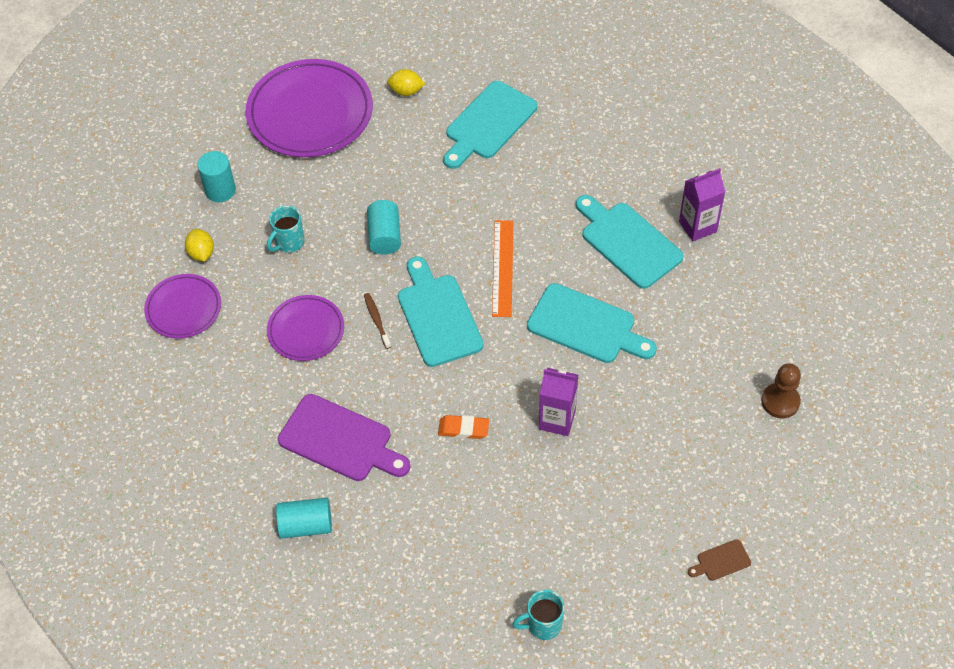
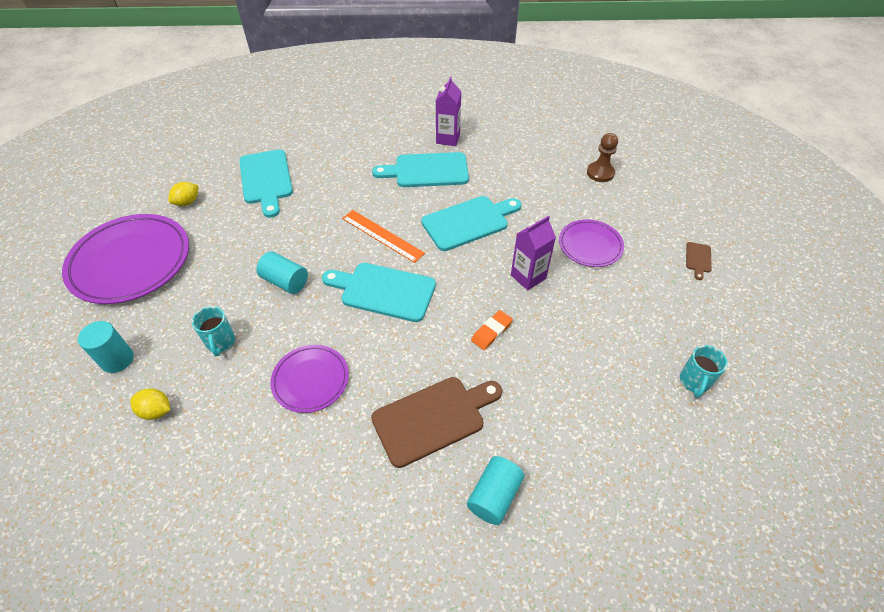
camera: 55 degrees left, 5 degrees down
(183, 308) = (192, 460): purple plate -> purple plate (590, 245)
(340, 440) = (433, 418): purple cutting board -> brown cutting board
(376, 320) = (349, 328): brown toothbrush -> none

